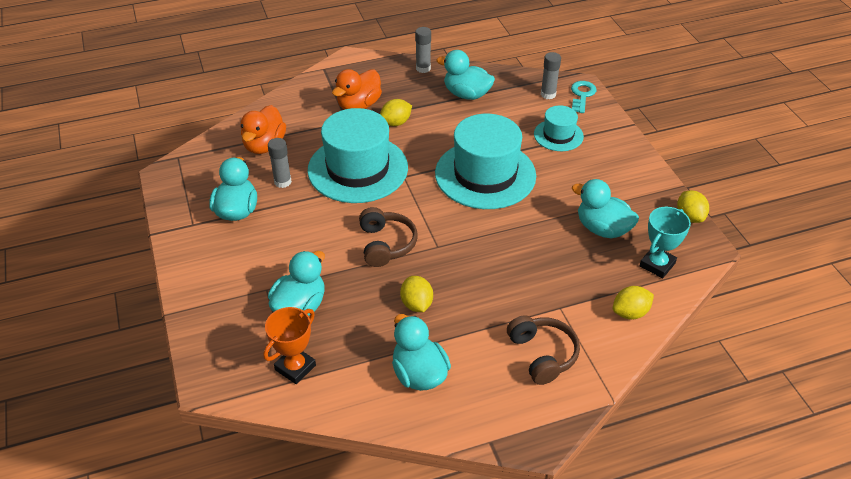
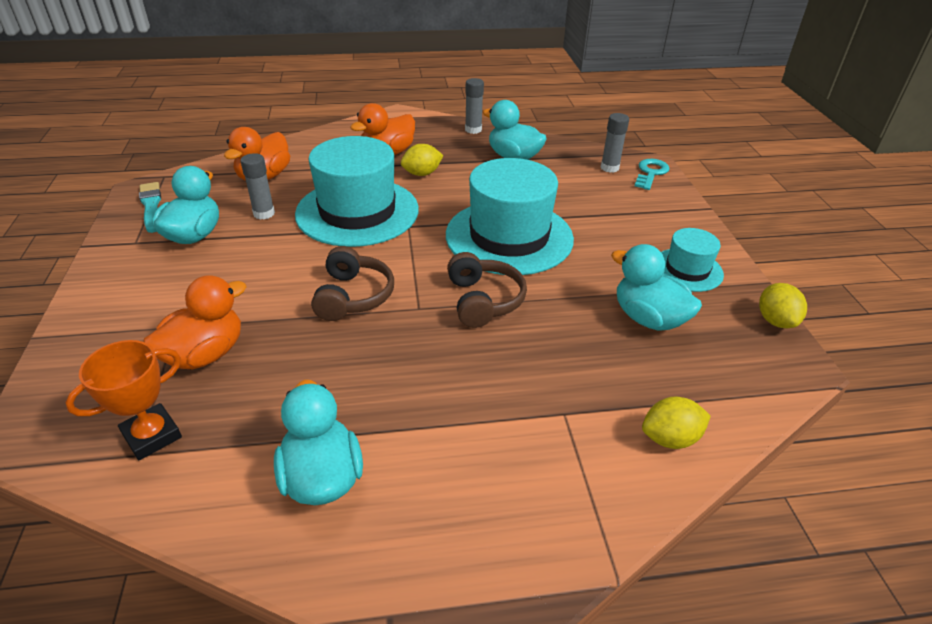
camera: 10 degrees right, 5 degrees down
(185, 189) = (151, 206): none -> turquoise brush
(300, 306) = (205, 354): turquoise duck -> orange duck
(416, 304) = (361, 376): yellow lemon -> none
(542, 355) = (519, 480): brown headphones -> brown headphones (483, 300)
(558, 135) = (612, 208): turquoise hat -> turquoise hat (687, 270)
(657, 265) = (721, 376): turquoise trophy -> none

